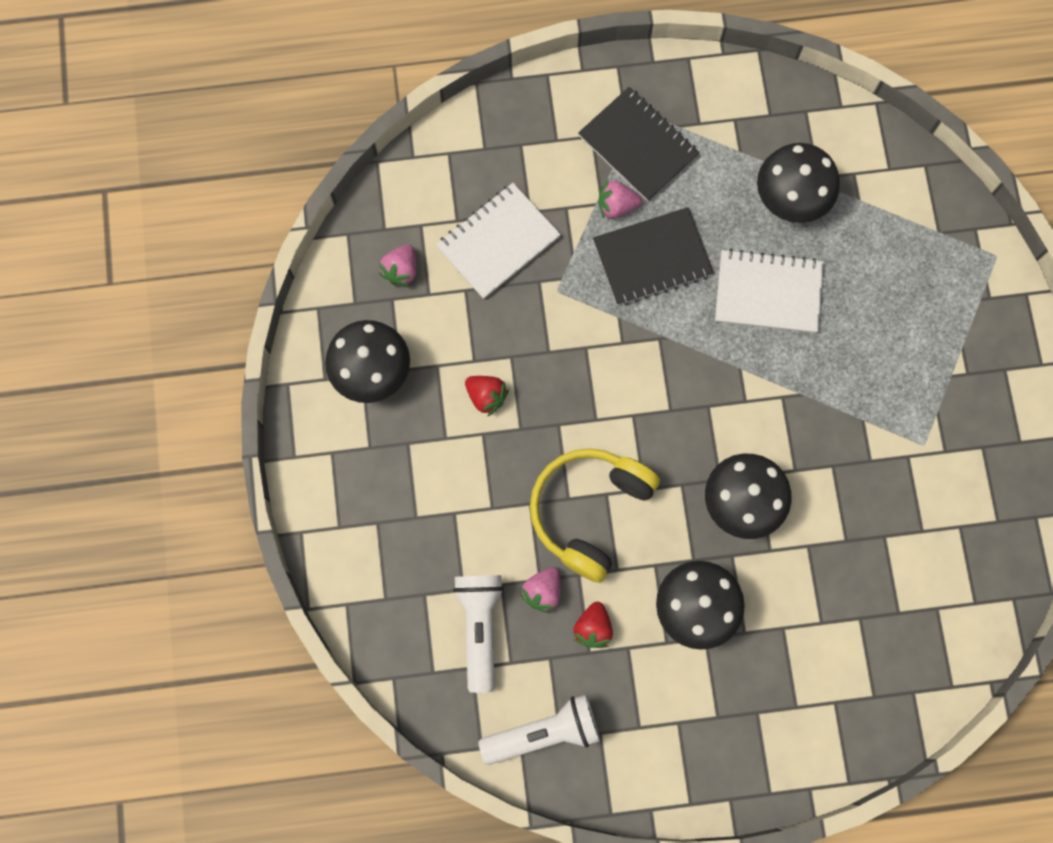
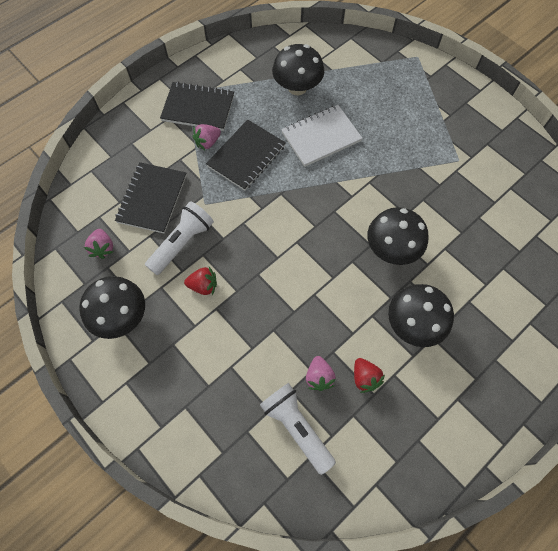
camera: 35 degrees left, 10 degrees down
(498, 242) = (152, 199): white notebook -> black notebook
(544, 732) = (384, 466): white flashlight -> white flashlight (182, 243)
(589, 511) = (311, 311): yellow headphones -> none

